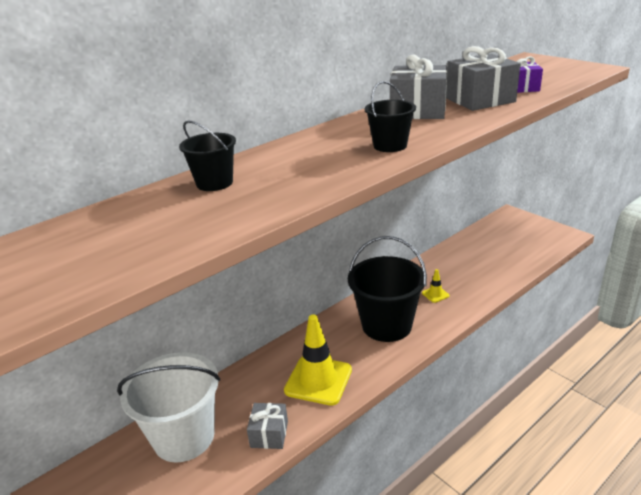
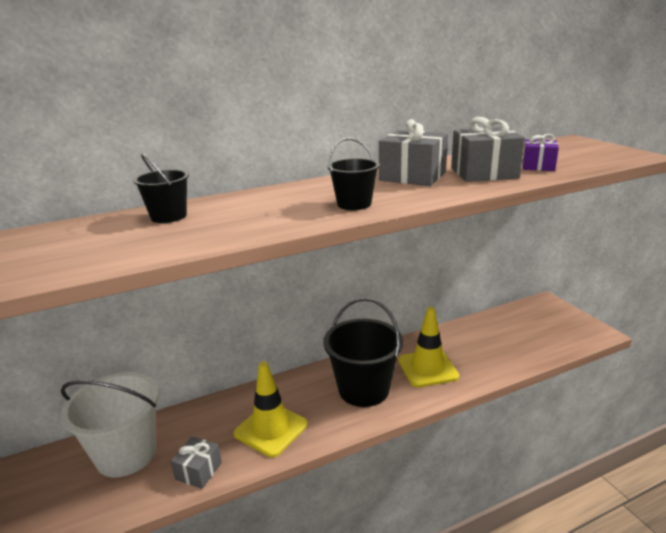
camera: 15 degrees right, 5 degrees down
(435, 294) = (427, 368): yellow traffic cone -> yellow traffic cone, size x2.27

